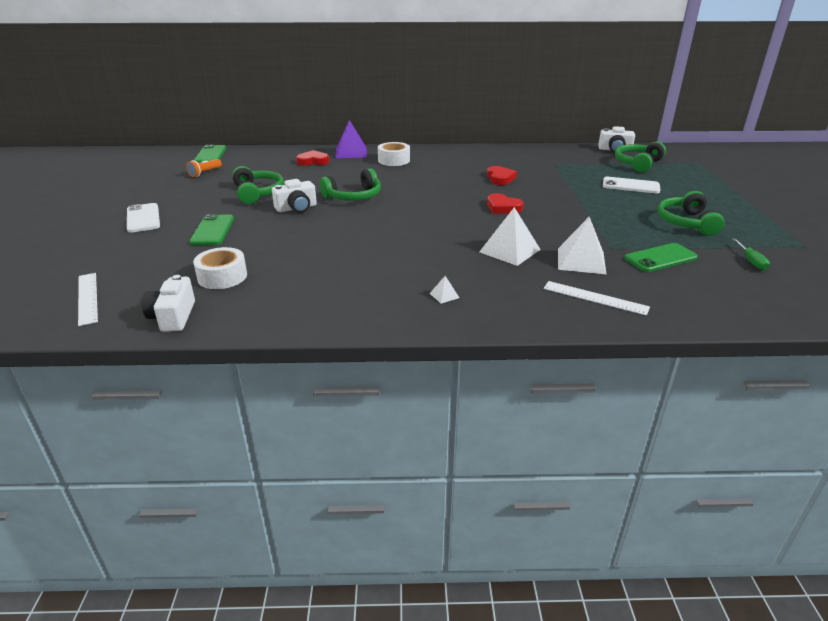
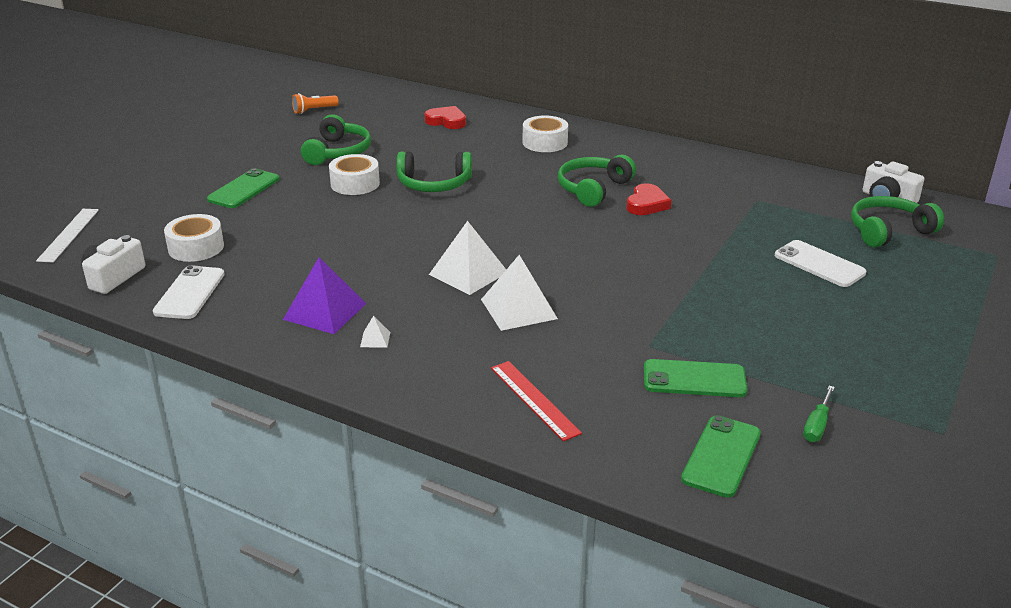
camera: 30 degrees right, 0 degrees up
(143, 218) = (197, 156): white phone -> white phone (189, 293)
(210, 155) = (346, 85): green phone -> green phone (721, 456)
(296, 208) = (355, 183): white camera -> white tape
(351, 152) = (507, 118): purple pyramid -> purple pyramid (325, 311)
(503, 207) = (591, 248): red heart -> none
(581, 261) = (586, 349): white pyramid -> white pyramid (468, 273)
(595, 297) = (534, 399): white ruler -> red ruler
(686, 223) = (813, 343): green headphones -> green headphones (593, 189)

